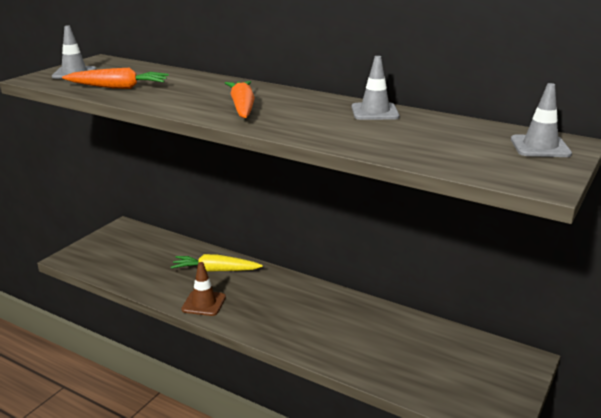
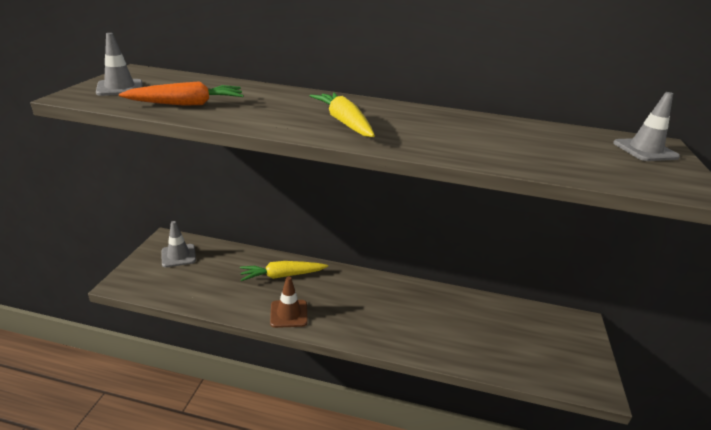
camera: 20 degrees left, 5 degrees up
(242, 107) = (344, 122): orange carrot -> yellow carrot
(374, 112) = (472, 121): grey traffic cone -> grey traffic cone (178, 256)

